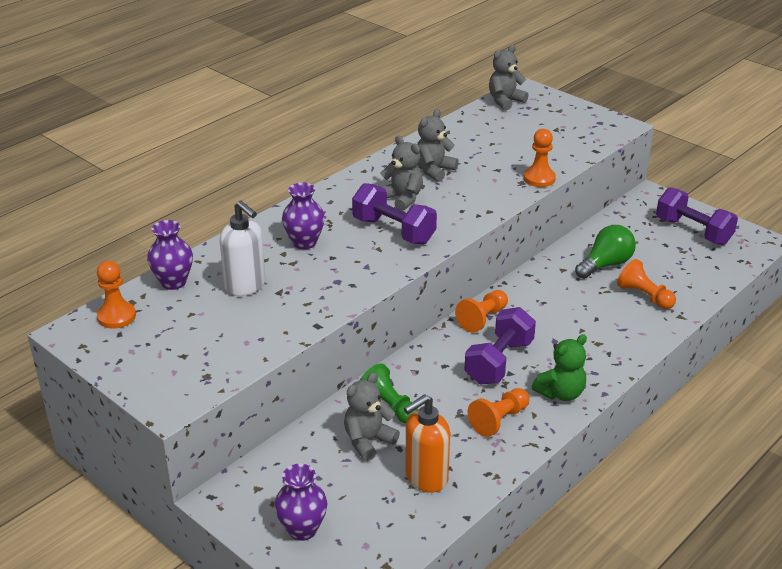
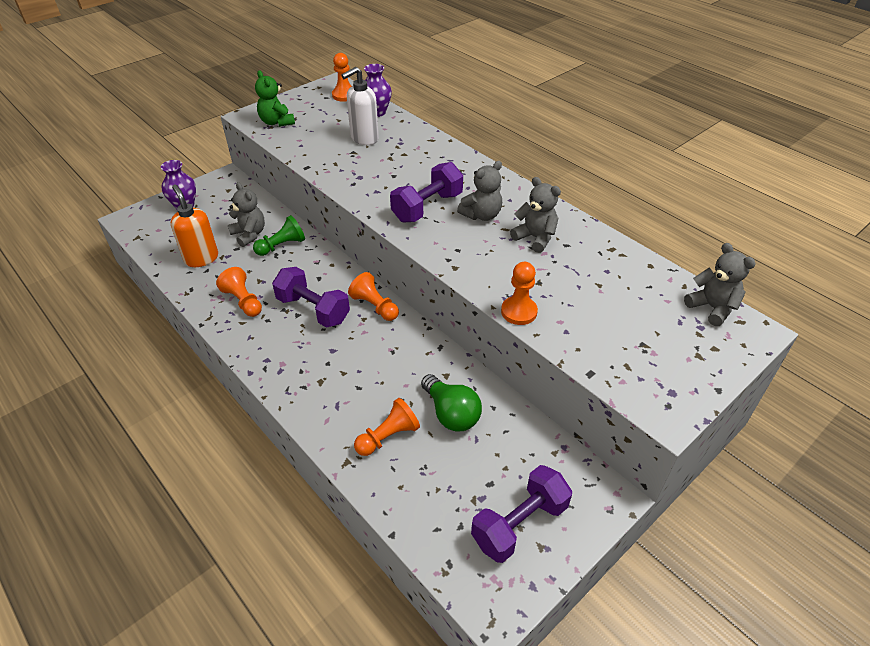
camera: 95 degrees right, 10 degrees up
(304, 242) = (417, 163): purple vase -> none
(560, 393) = (260, 343): green teddy bear -> green teddy bear (277, 122)

